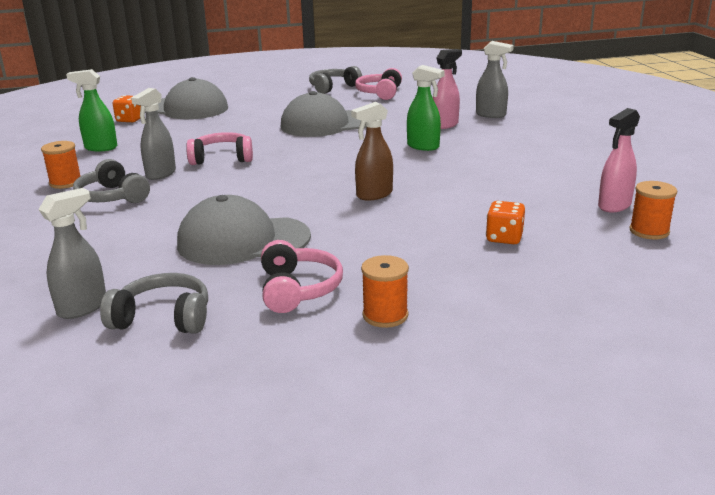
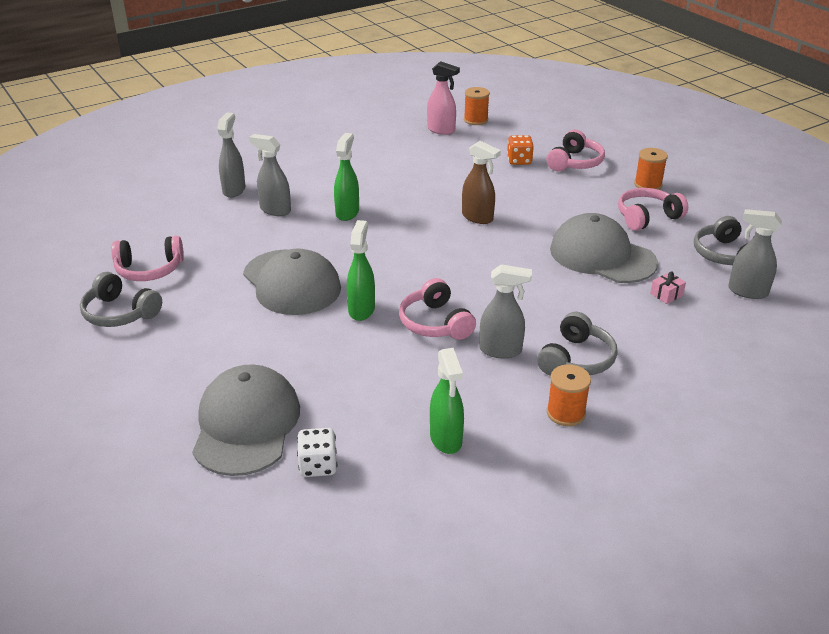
camera: 110 degrees left, 10 degrees up
(130, 120) = (318, 465): orange dice -> white dice
(140, 257) = (666, 294): none -> pink gift
(243, 241) = (602, 256): grey cap -> grey cap turned 150 degrees clockwise
(267, 140) = (361, 309): none -> green spray bottle
(445, 125) = (275, 210): pink spray bottle -> grey spray bottle
(483, 275) = (575, 162): none -> pink headphones

